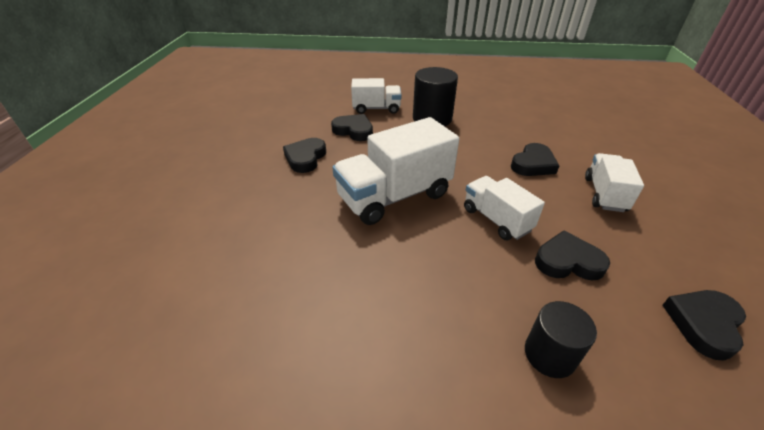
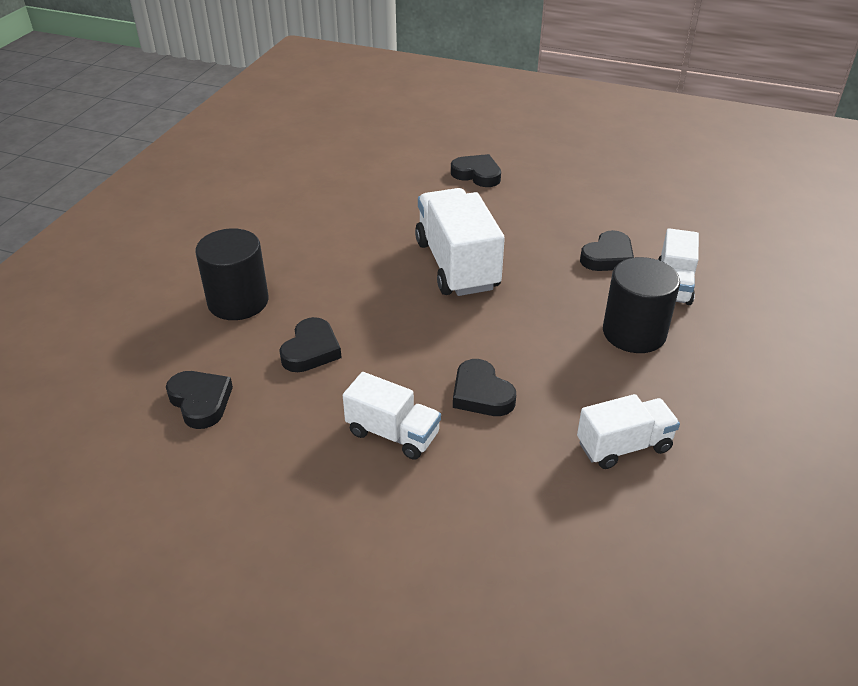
camera: 105 degrees right, 0 degrees up
(305, 158) = (549, 217): black heart -> black heart (477, 174)
(496, 219) = (390, 323): white truck -> white truck (624, 446)
(549, 354) = (238, 301): black cylinder -> black cylinder, size x1.55

